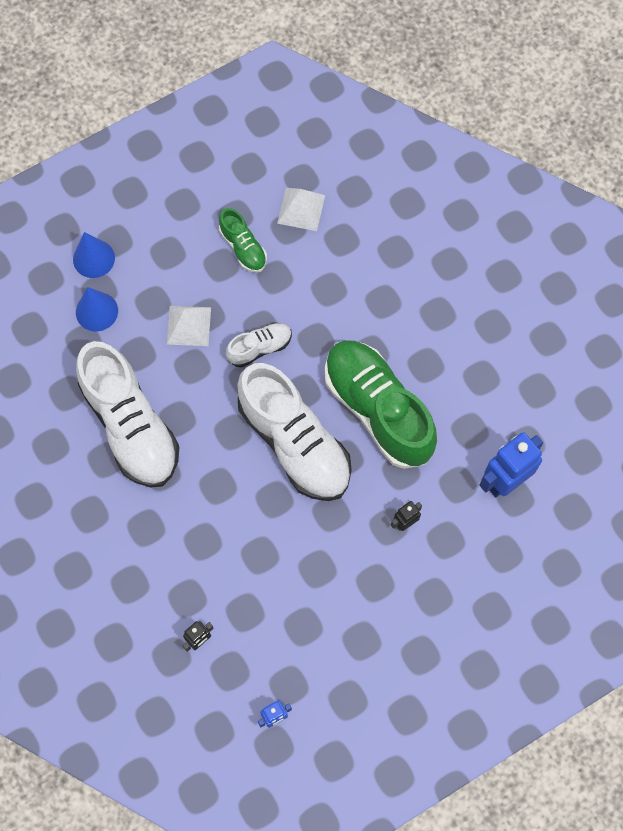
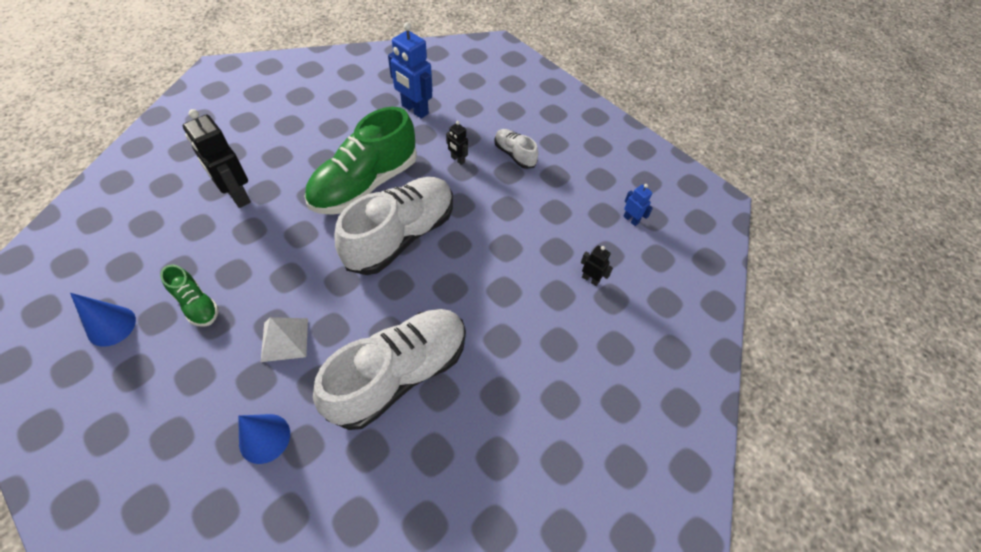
camera: 105 degrees left, 15 degrees down
(94, 258) = (193, 457): blue cone -> blue cone (111, 326)
(243, 247) = (197, 304): green shoe -> green shoe turned 90 degrees clockwise
(260, 348) = (309, 274): white shoe -> white shoe (514, 155)
(301, 209) = (158, 262): white pyramid -> none
(380, 275) = (237, 195): none -> black robot

